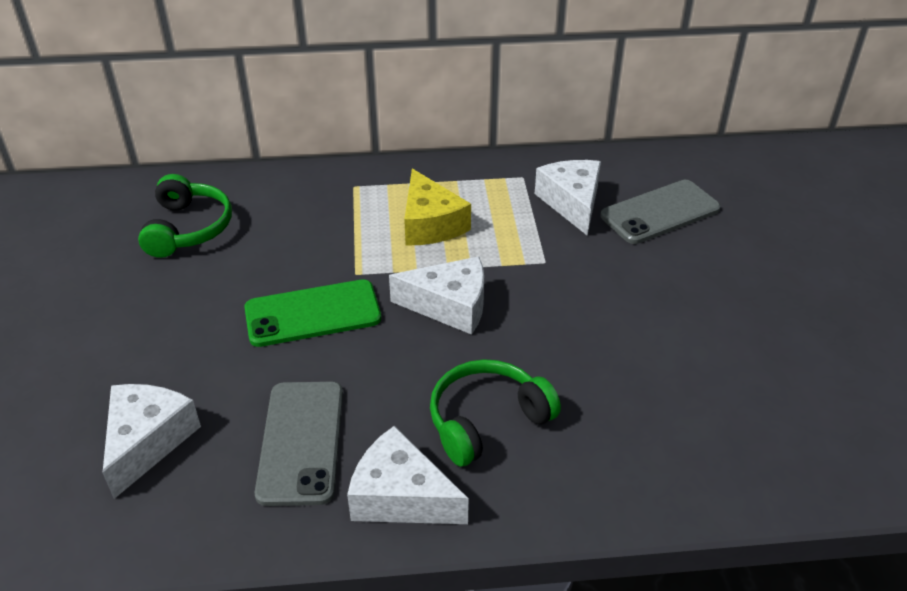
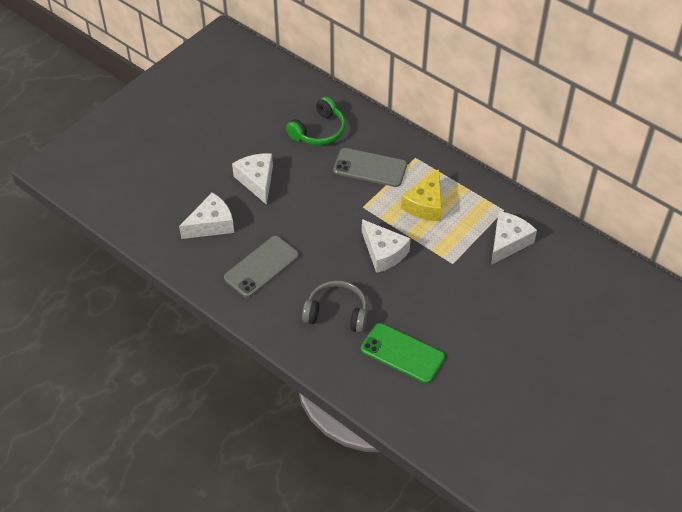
camera: 45 degrees right, 10 degrees up
(313, 314) = (324, 214): green phone -> green phone (402, 353)
(401, 496) = (272, 315): white cheese -> white cheese (257, 181)
(487, 420) = (337, 313): green headphones -> grey headphones
(660, 212) = (545, 280): grey phone -> grey phone (370, 168)

